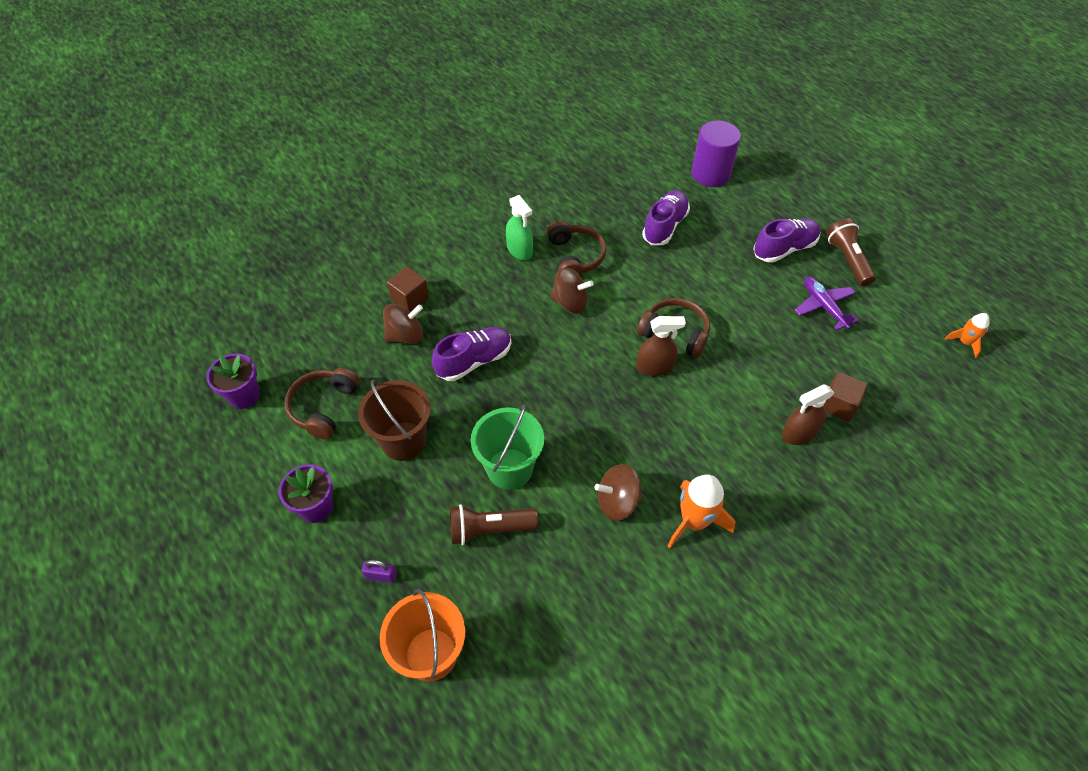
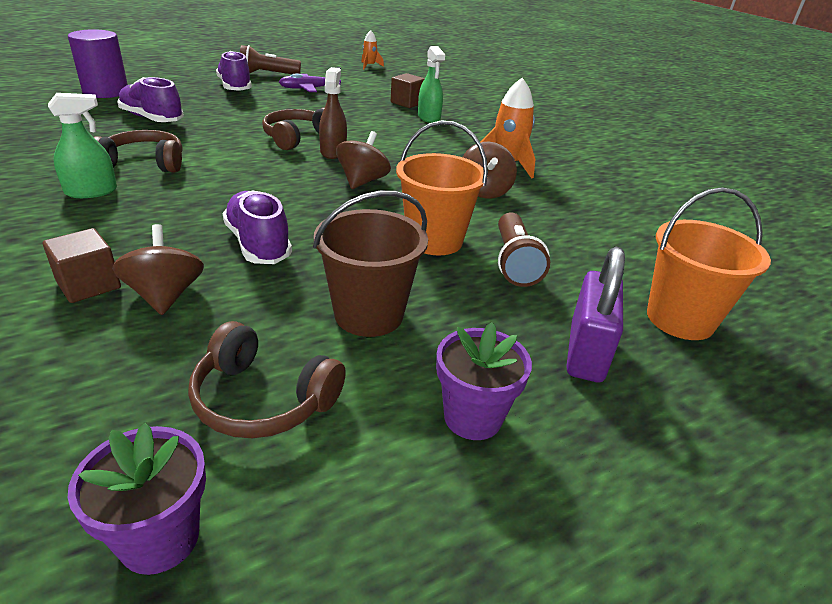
camera: 85 degrees left, 20 degrees down
(381, 576) = (586, 352): purple padlock -> purple padlock, size x2.10
(509, 468) = (434, 240): green bucket -> orange bucket
(570, 303) = (213, 176): brown spinning top -> brown spinning top (362, 181)
(799, 433) = (429, 118): brown spray bottle -> green spray bottle

